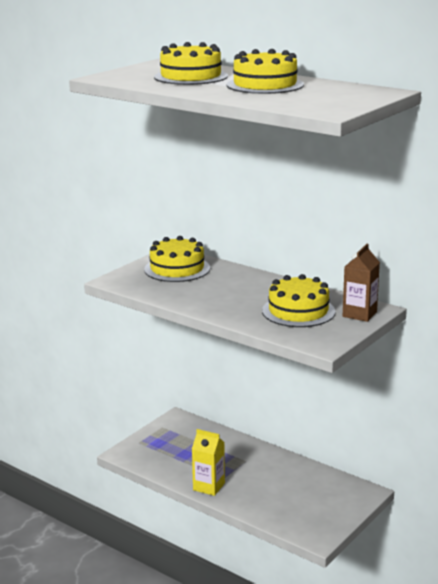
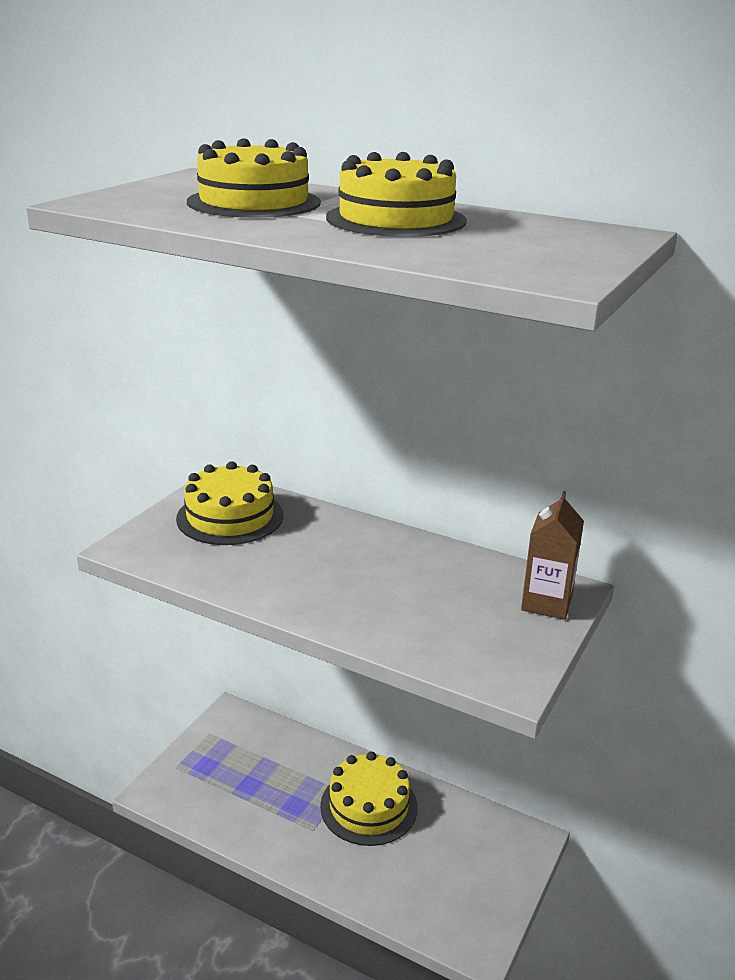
camera: 10 degrees left, 5 degrees up
(209, 486) = (293, 850): yellow carton -> none
(298, 311) = (446, 601): yellow cake -> yellow cake (369, 806)

